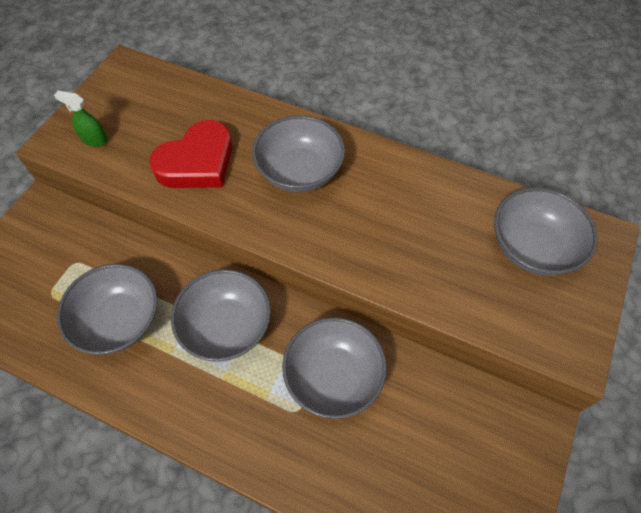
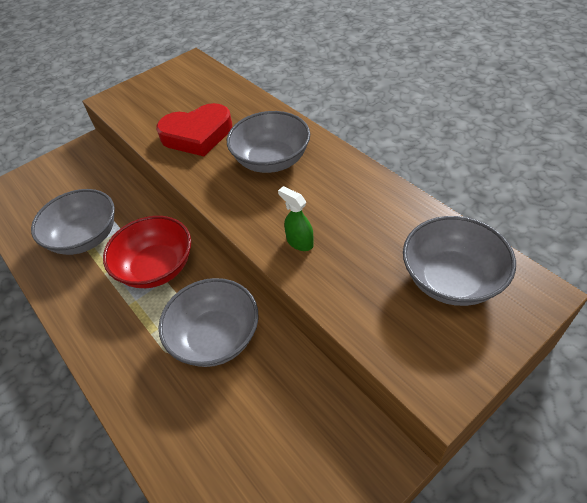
camera: 30 degrees right, 10 degrees down
(94, 140) = (137, 103): green spray bottle -> green spray bottle (299, 242)
(226, 327) = (156, 268): grey bowl -> red bowl

